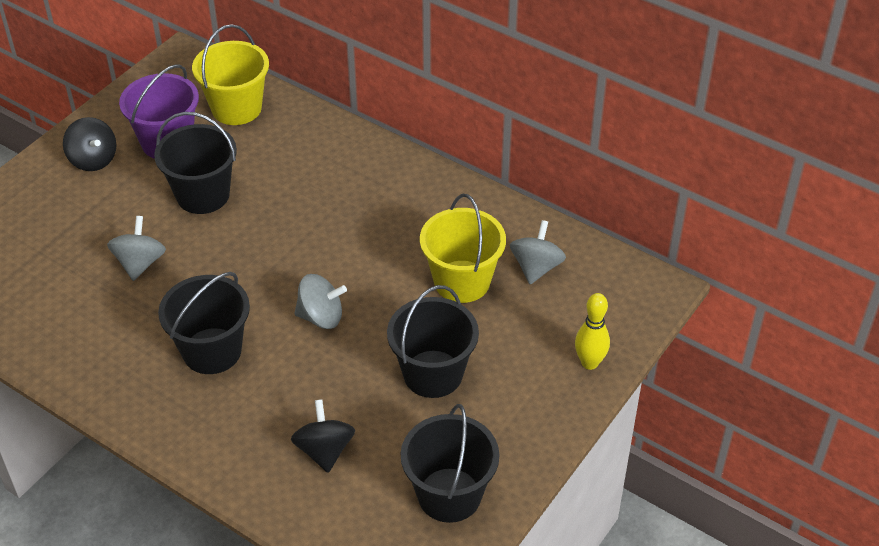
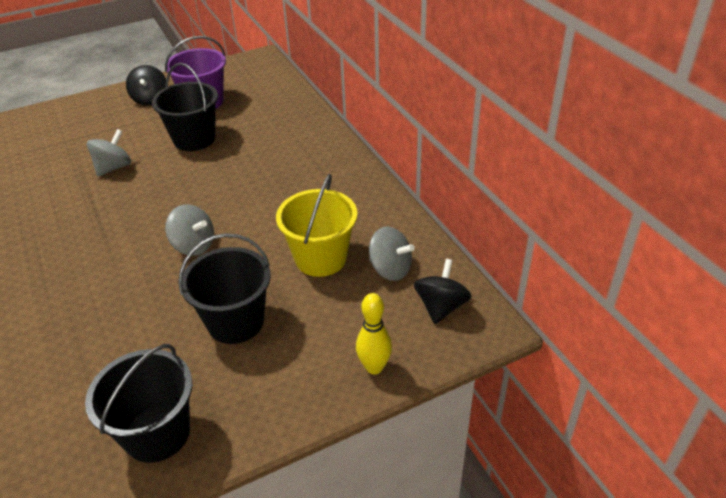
camera: 30 degrees right, 5 degrees down
(212, 351) = (99, 241): black bucket -> none
(236, 108) = (266, 95): yellow bucket -> none
(324, 450) = (100, 348): black spinning top -> black spinning top (441, 307)
(536, 267) = (390, 269): grey spinning top -> grey spinning top turned 75 degrees clockwise

